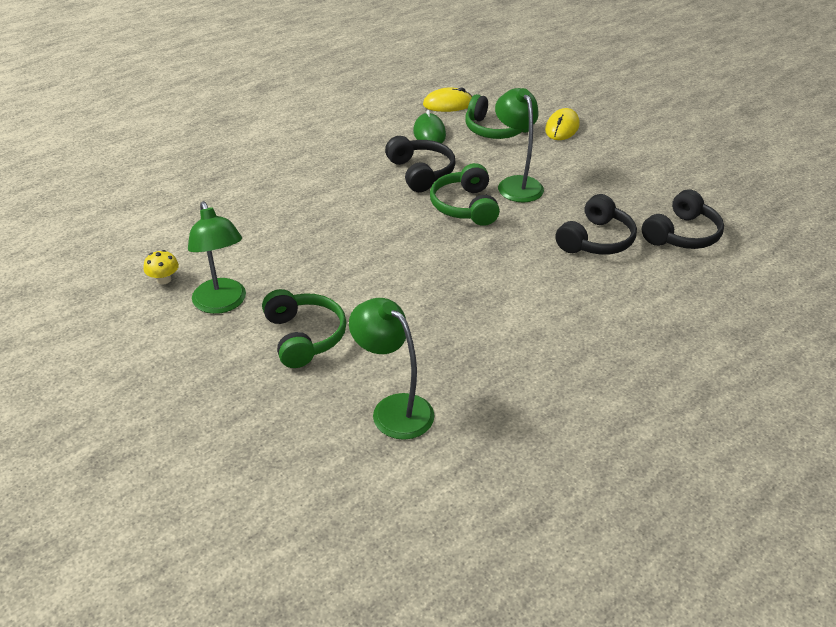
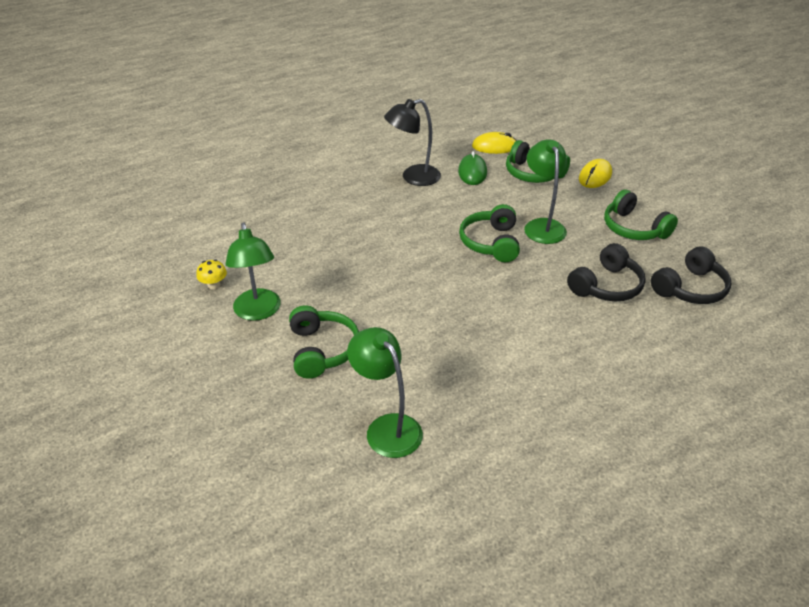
camera: 10 degrees right, 0 degrees up
(365, 144) = (413, 177): none -> black lamp
(420, 172) = (457, 208): black headphones -> none
(613, 178) = (634, 228): none -> green headphones

